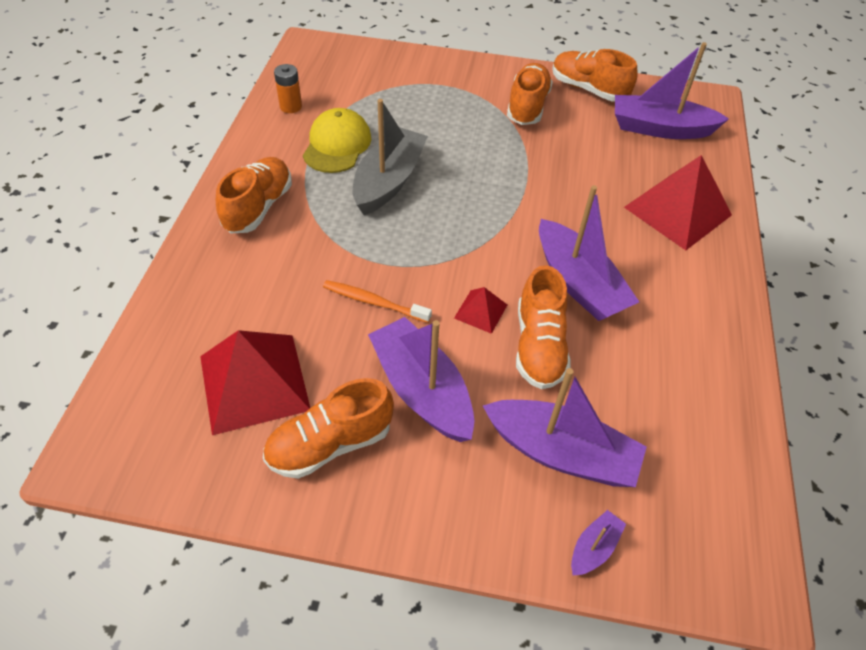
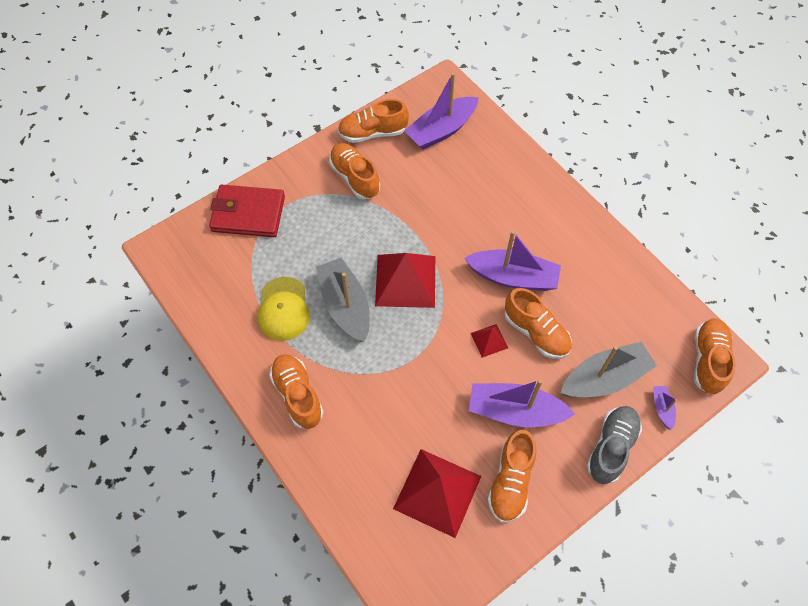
camera: 45 degrees left, 10 degrees up
(291, 106) = (216, 308): orange battery -> none
(337, 145) = (283, 309): yellow cap -> yellow cap turned 150 degrees counterclockwise
(374, 302) = (435, 388): orange toothbrush -> none
(404, 70) = (248, 213): none -> red wallet
(478, 523) = (611, 448): none -> grey shoe
(561, 453) = (604, 378): purple boat -> grey boat
(677, 211) = (509, 183): red pyramid -> red pyramid (405, 280)
(724, 558) = (708, 360): none -> orange shoe

